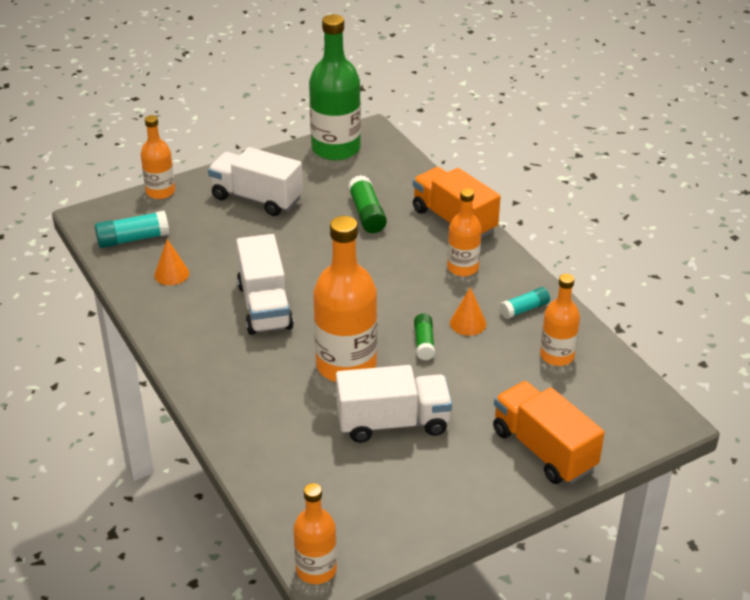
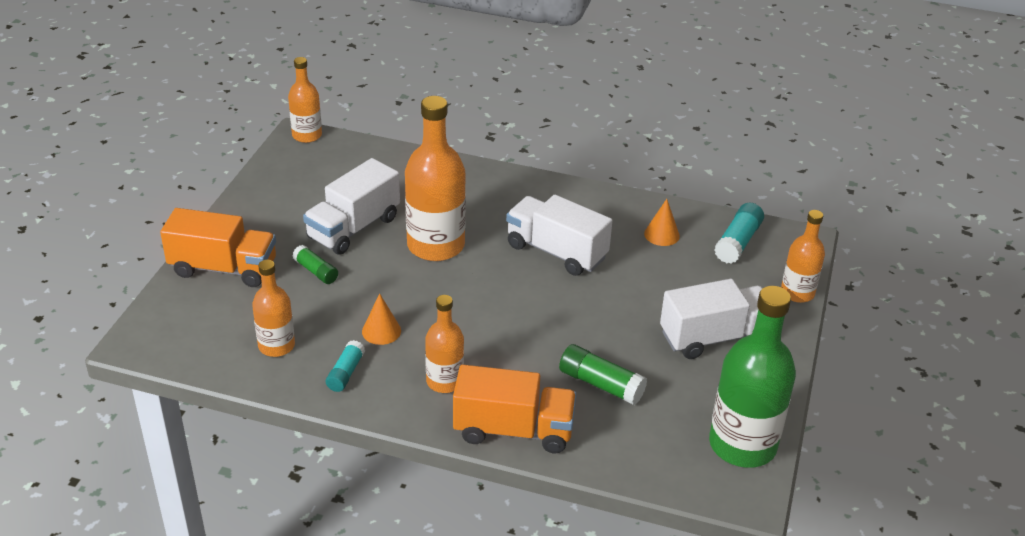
camera: 135 degrees right, 0 degrees up
(424, 343) = (398, 294): green glue stick -> green glue stick (316, 271)

